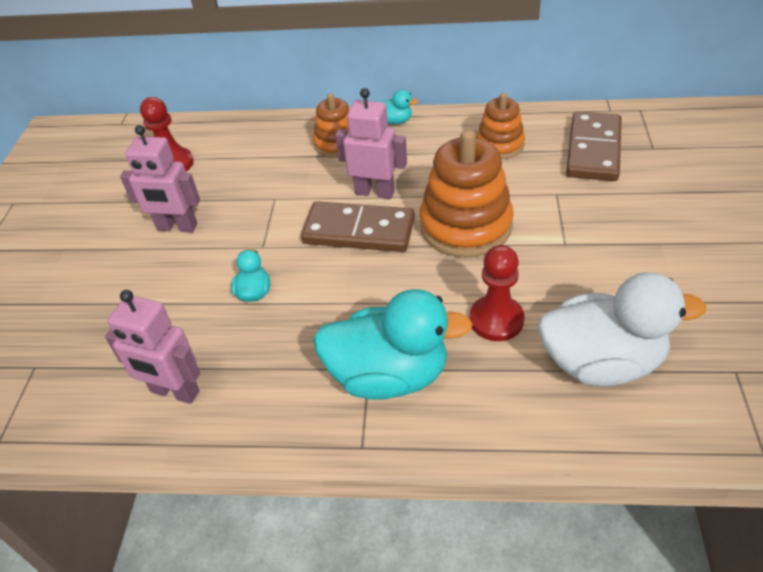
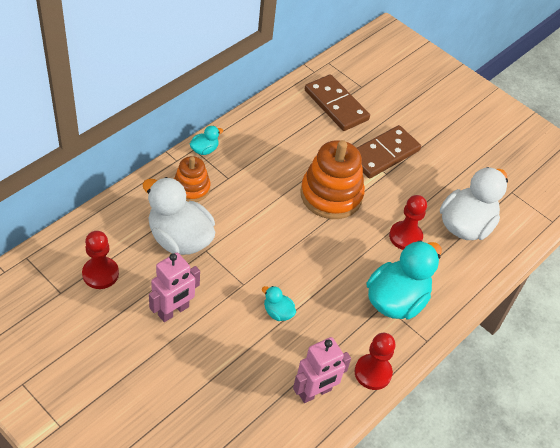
camera: 60 degrees left, 5 degrees up
(254, 425) = (373, 372): none -> red pawn
(268, 176) = (179, 238): none -> white duck
(359, 231) = (282, 236): brown domino -> brown domino (383, 154)
(375, 192) = (258, 206): pink robot -> none
(500, 145) = (286, 130): orange stacking toy -> none

